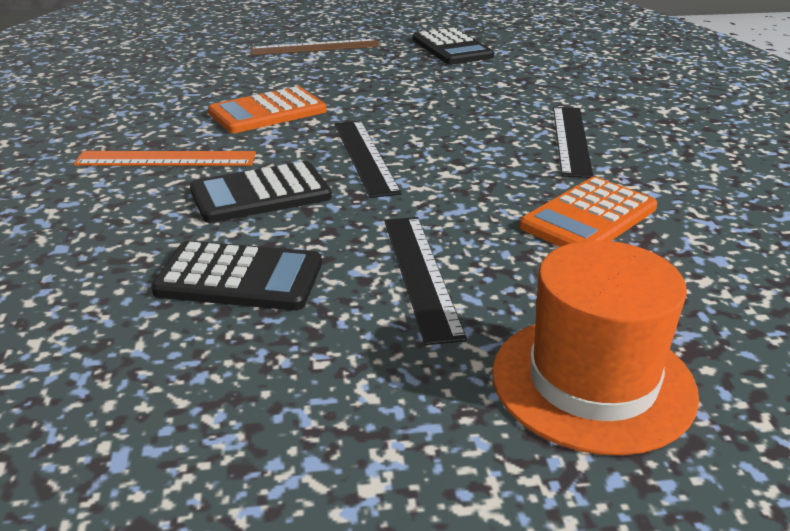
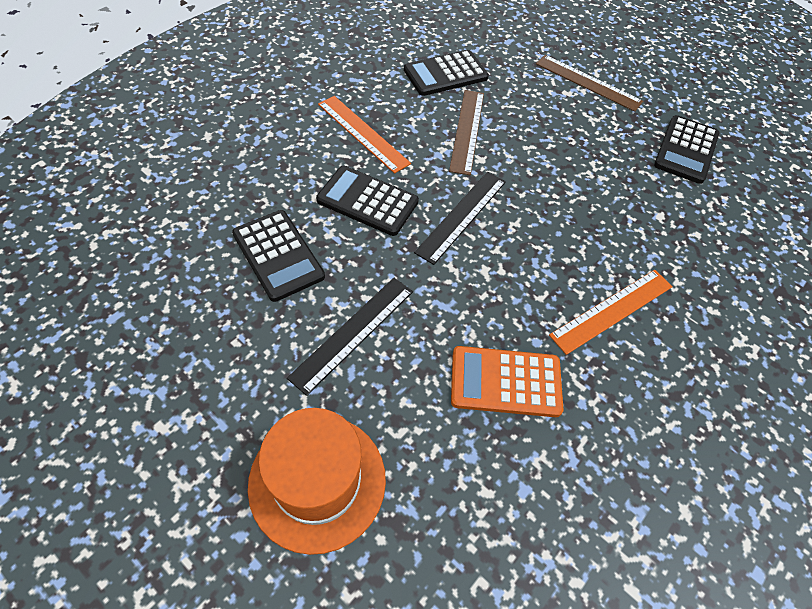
camera: 45 degrees right, 25 degrees up
(179, 92) = (445, 74): none -> black calculator
(267, 112) = (467, 130): orange calculator -> brown ruler
(571, 140) = (612, 310): black ruler -> orange ruler

